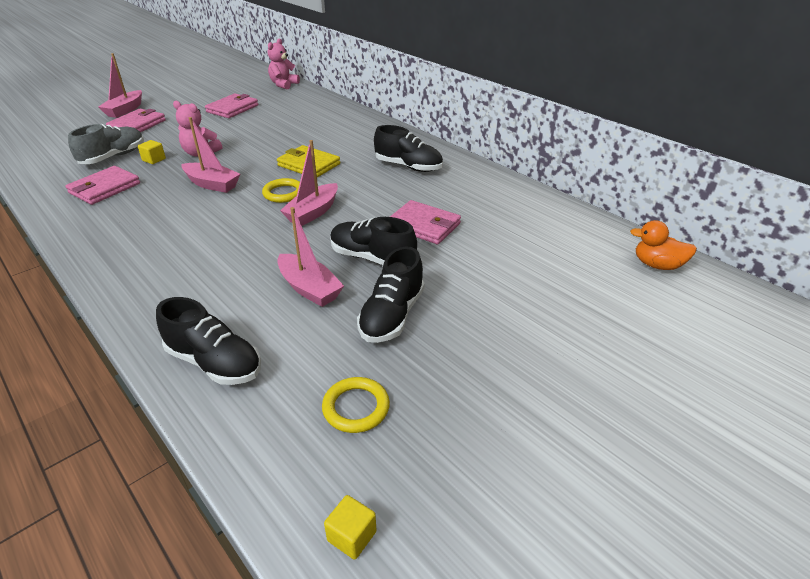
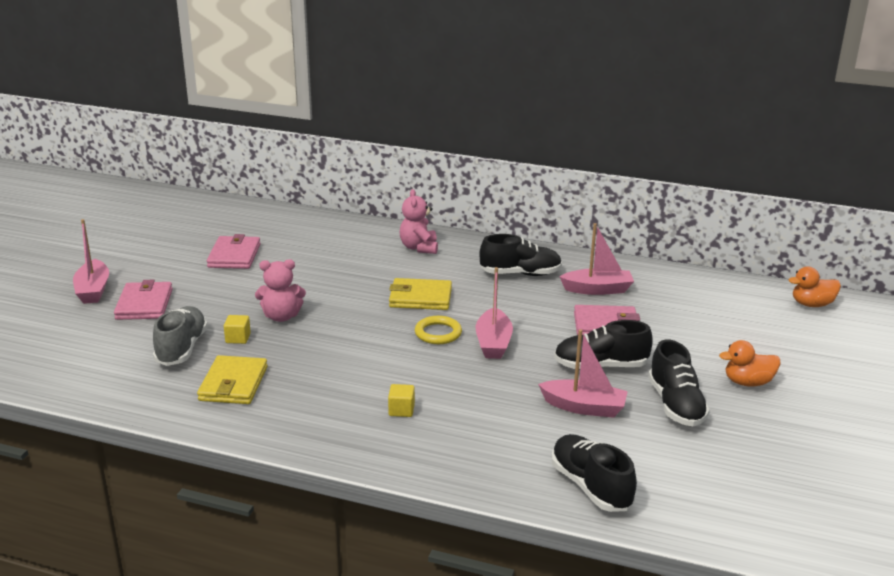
camera: 30 degrees left, 10 degrees down
(105, 188) = (233, 384): pink wallet -> yellow wallet
(212, 184) = (349, 345): pink boat -> pink boat (597, 289)
(214, 362) = (590, 486): black shoe -> black shoe turned 120 degrees counterclockwise
(283, 85) = (251, 211): pink teddy bear -> pink teddy bear (419, 248)
(352, 536) = (824, 542): yellow cube -> yellow cube (401, 410)
(356, 407) = (733, 474): yellow ring -> none
(491, 319) = (748, 382): none -> orange duck

